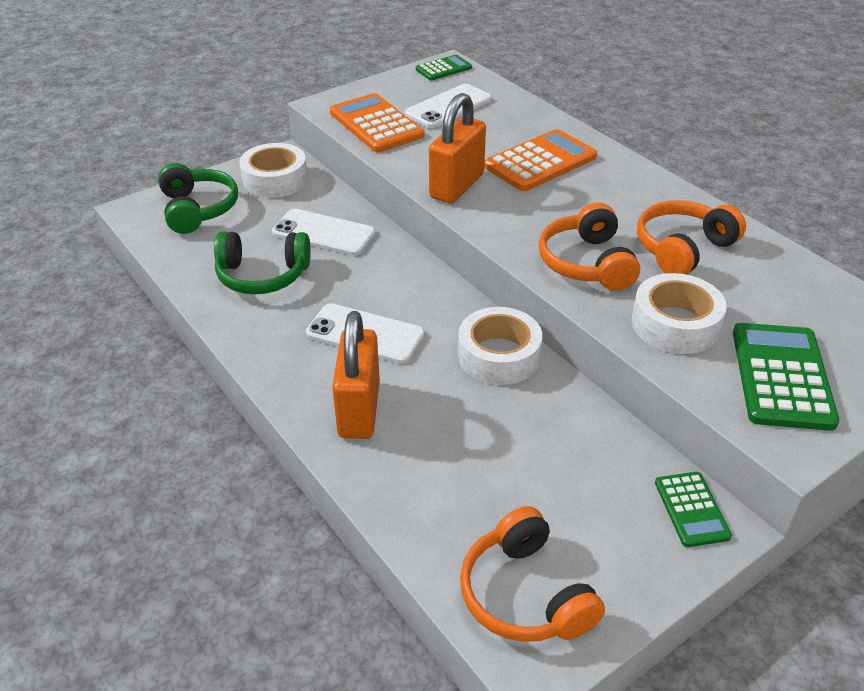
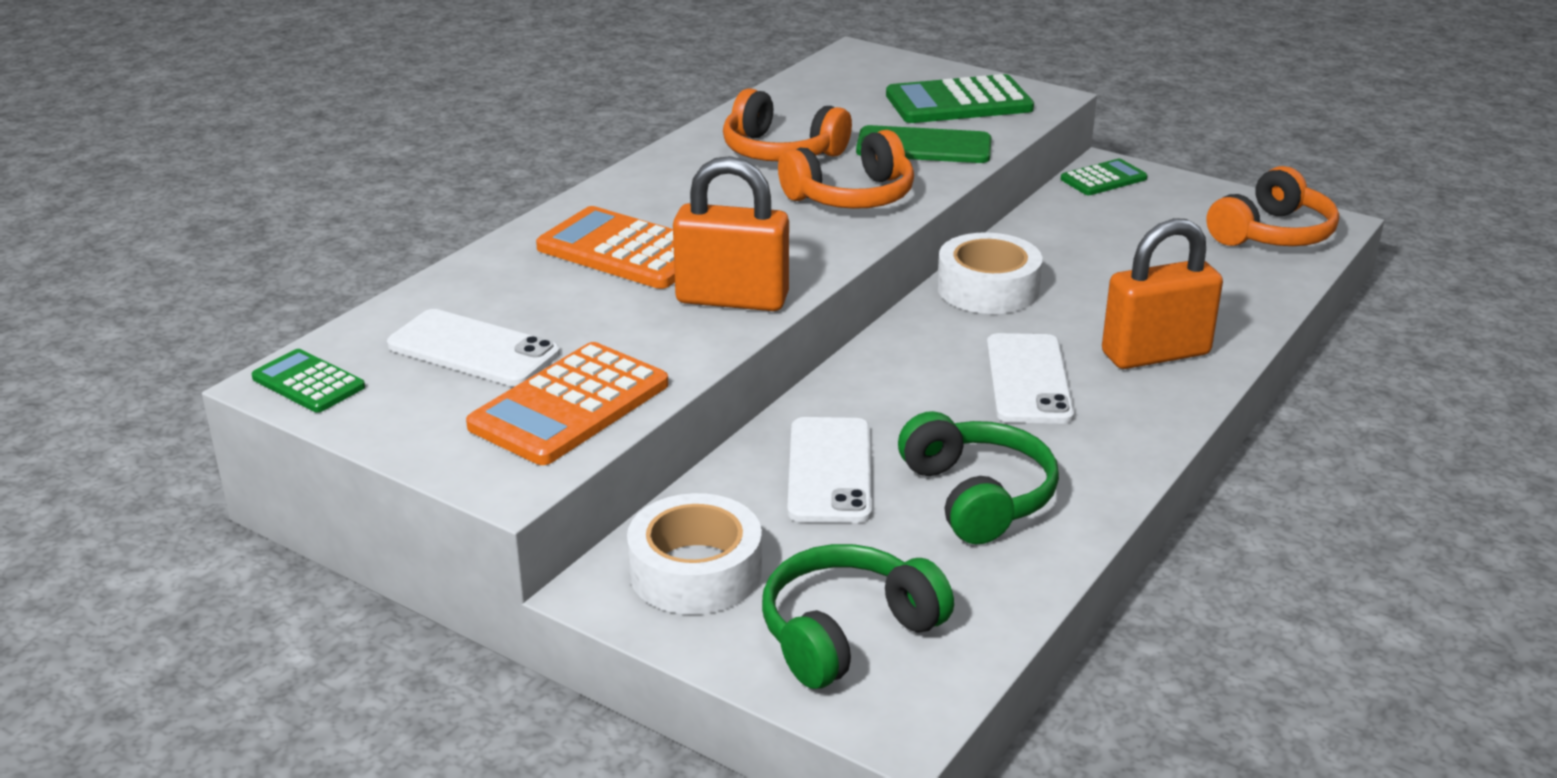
camera: 110 degrees left, 10 degrees down
(675, 324) = (924, 146): white tape -> green phone

